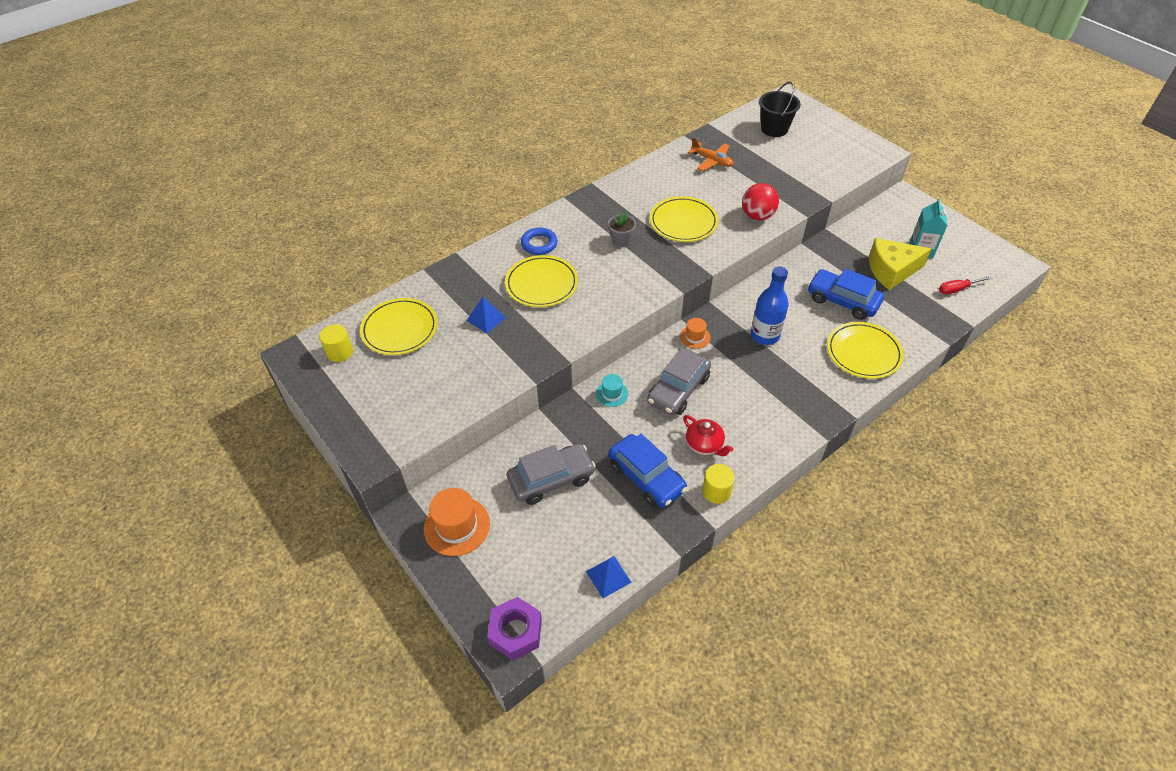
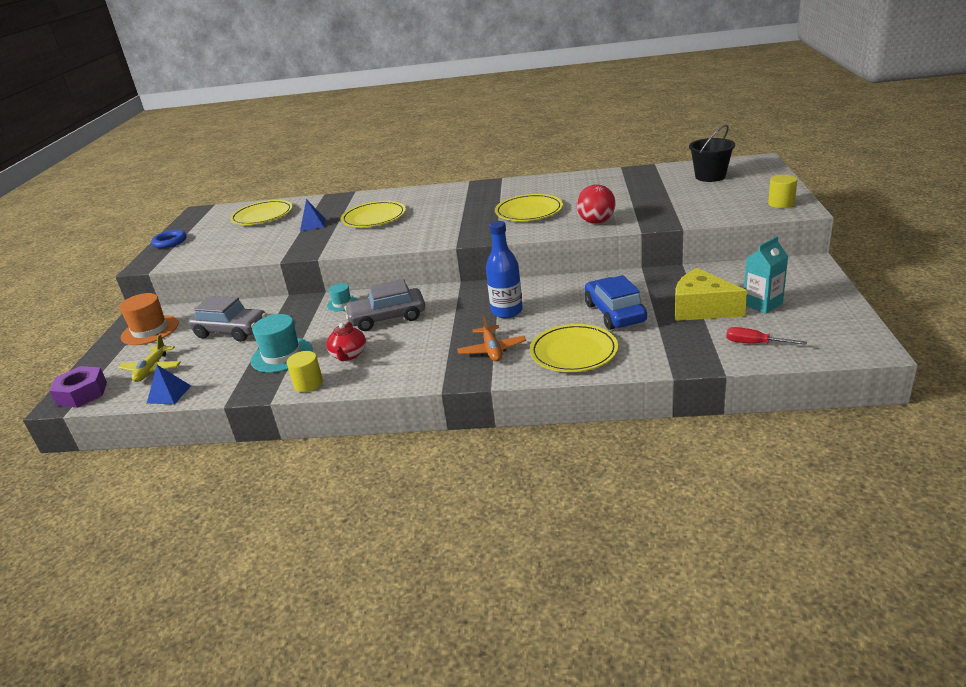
camera: 45 degrees right, 20 degrees down
(340, 352) = (218, 217): yellow cylinder -> yellow cylinder (781, 203)
(539, 244) = (409, 199): blue ring -> blue ring (170, 242)
(543, 564) = (152, 369): none -> yellow plane
(621, 240) = (465, 210): grey flower pot -> none
(646, 477) = (282, 355): blue car -> turquoise hat
(695, 337) = (452, 294): orange hat -> none
(712, 161) = (617, 184): orange plane -> orange plane (492, 350)

